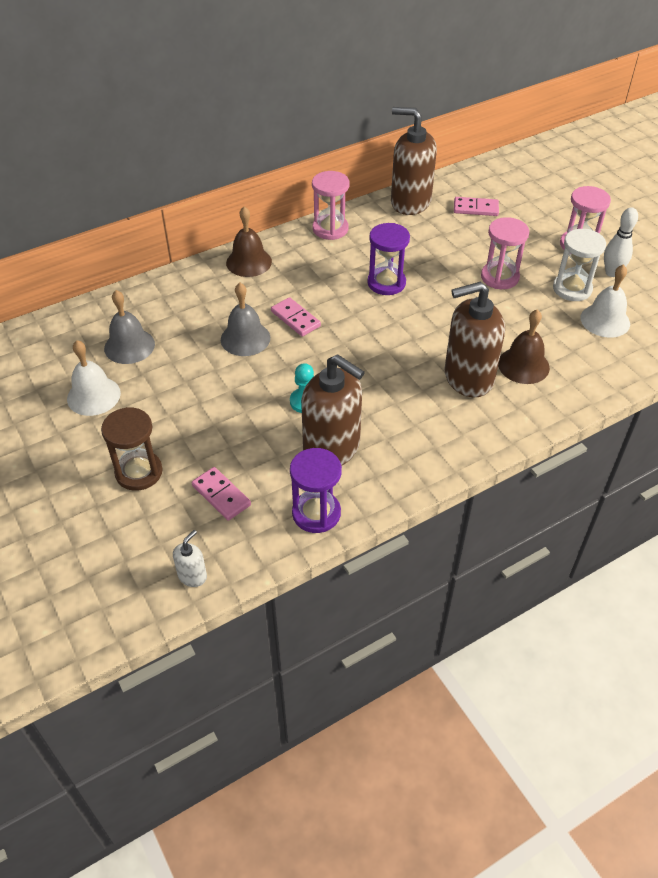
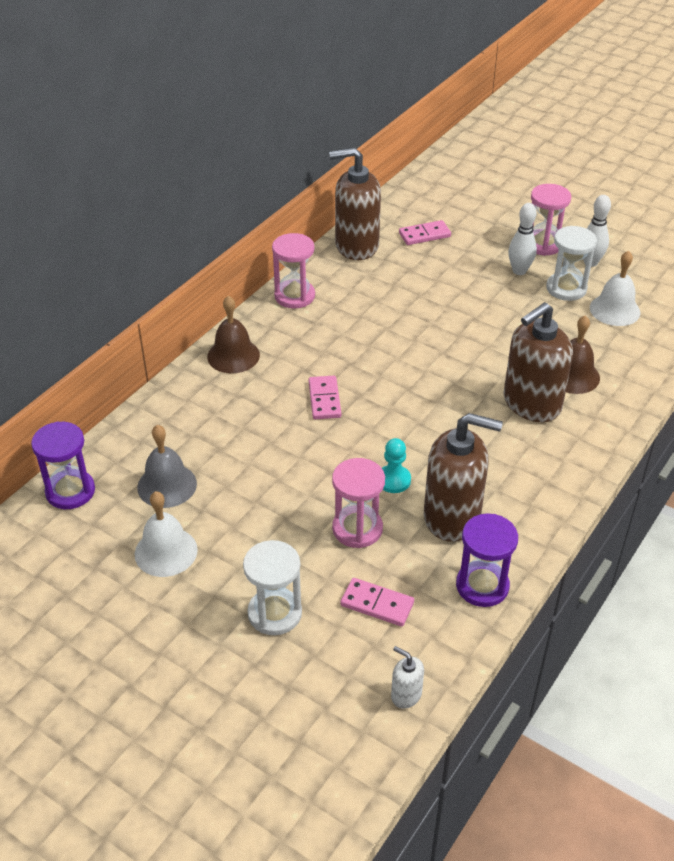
camera: 25 degrees left, 5 degrees down
(139, 472) = (275, 613): brown hourglass -> white hourglass
(192, 575) = (406, 695): white soap dispenser -> white soap dispenser turned 60 degrees counterclockwise
(245, 338) = (287, 436): grey bell -> none
(295, 319) = (324, 399): pink domino -> pink domino turned 60 degrees clockwise
(386, 283) = (390, 335): purple hourglass -> purple hourglass (70, 491)
(499, 277) = (493, 297): pink hourglass -> pink hourglass (357, 529)
(539, 262) = (519, 271): none -> white bowling pin

